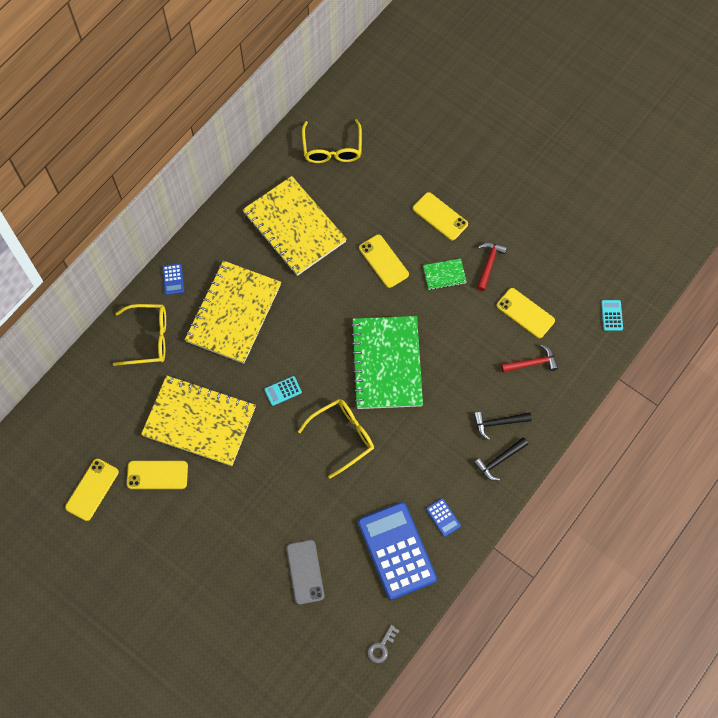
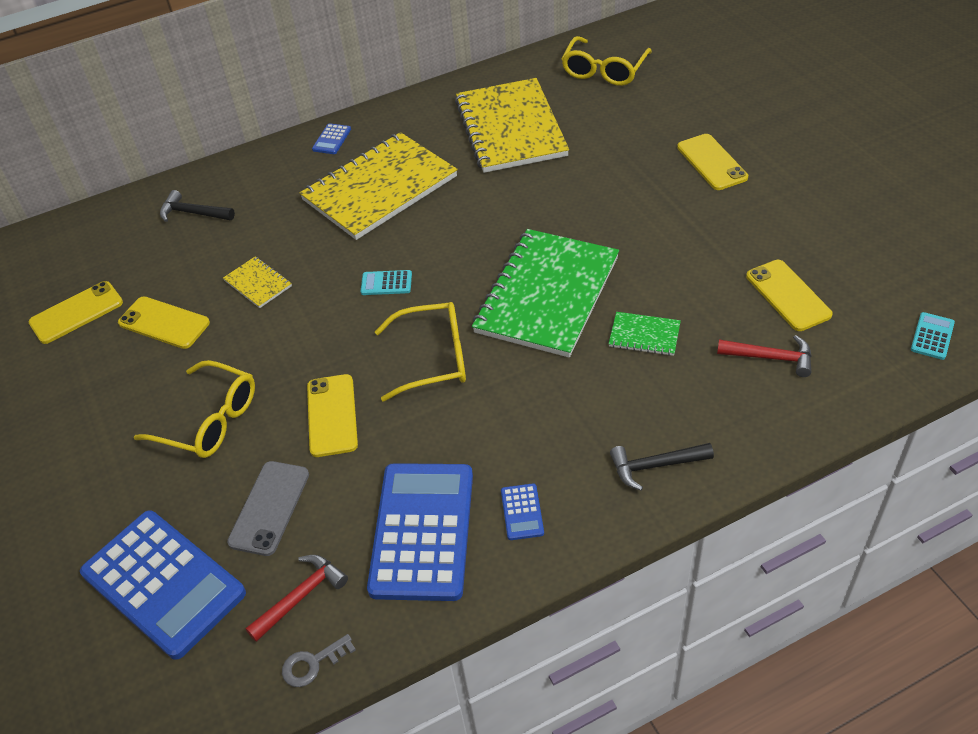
camera: 30 degrees right, 20 degrees down
(149, 338) = (262, 185): yellow glasses -> yellow glasses (209, 420)
(199, 422) = (258, 283): yellow notebook -> yellow notebook, size x0.42
(275, 639) = (163, 583): none -> blue calculator
(383, 261) = (607, 187): yellow phone -> yellow phone (332, 415)
(444, 275) = (685, 222): green notebook -> green notebook (644, 335)
(489, 264) = (757, 227): red hammer -> red hammer (300, 596)
(498, 423) = (678, 416): black hammer -> black hammer (193, 213)

